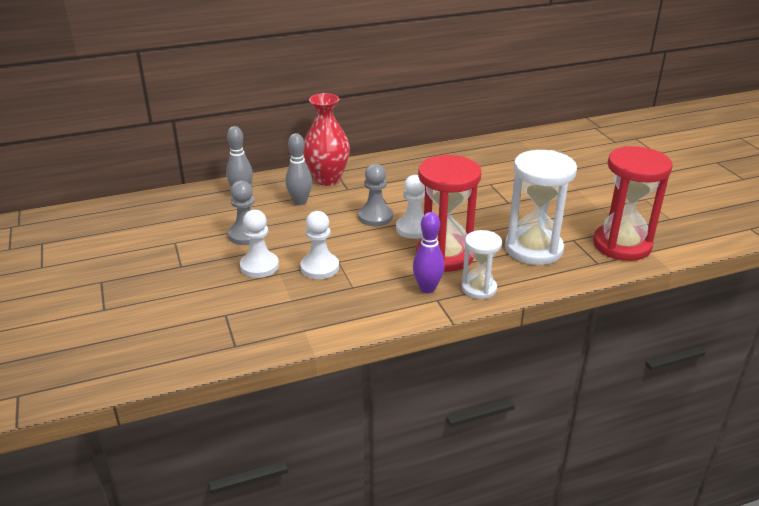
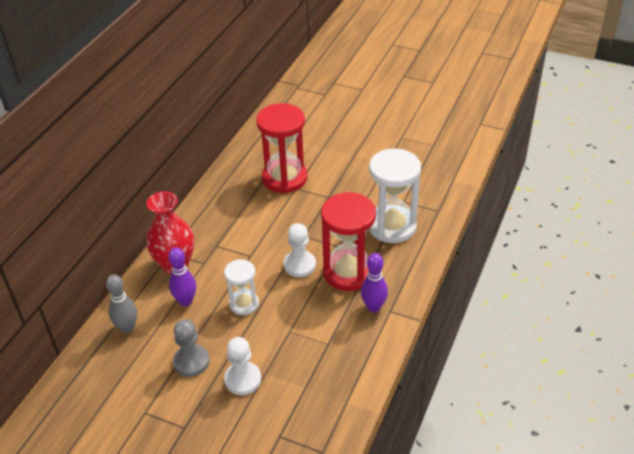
camera: 45 degrees left, 10 degrees up
(300, 202) = (186, 301): grey bowling pin -> purple bowling pin
(320, 267) = (285, 346): white pawn -> none
(375, 217) = (260, 274): grey pawn -> none
(479, 288) = (402, 283): white hourglass -> white hourglass (244, 304)
(622, 245) = (434, 186): red hourglass -> red hourglass (284, 178)

